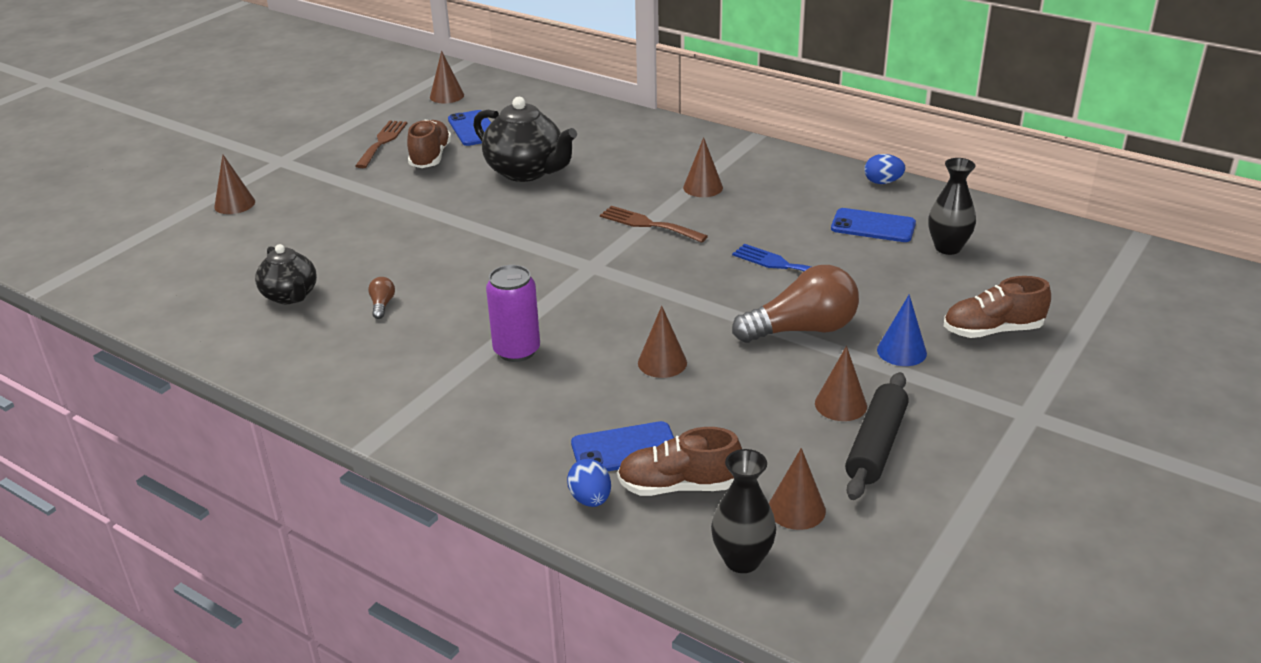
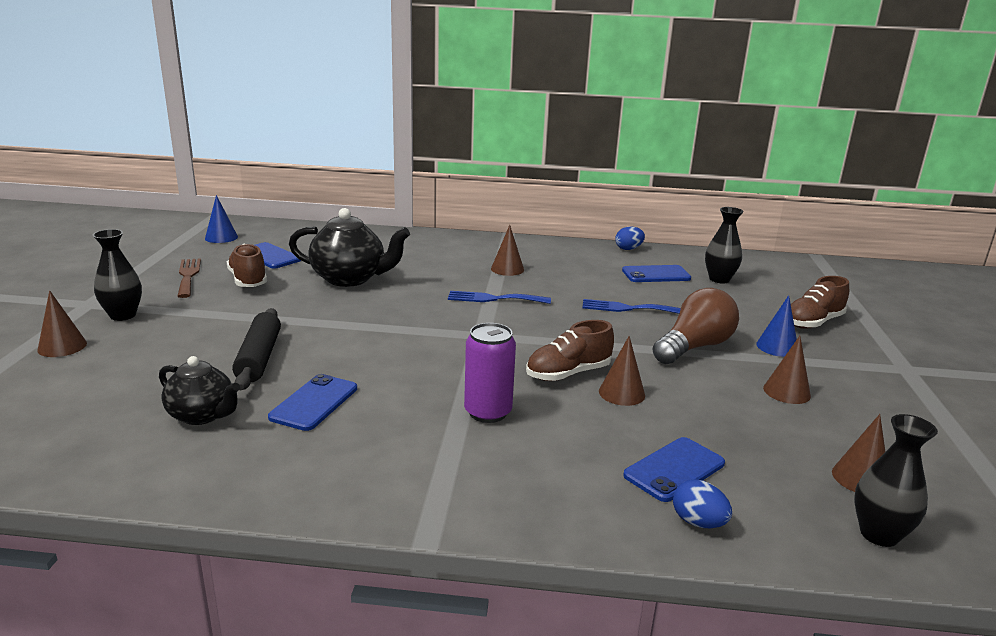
camera: 30 degrees left, 10 degrees down
(299, 179) = (123, 315): none -> black vase
(382, 305) = (314, 403): brown light bulb -> blue phone
(447, 96) = (221, 237): brown cone -> blue cone
(648, 224) = (494, 299): brown fork -> blue fork
(678, 486) = (753, 487): brown shoe -> brown shoe (568, 374)
(876, 445) = (847, 414): black rolling pin -> black rolling pin (259, 358)

